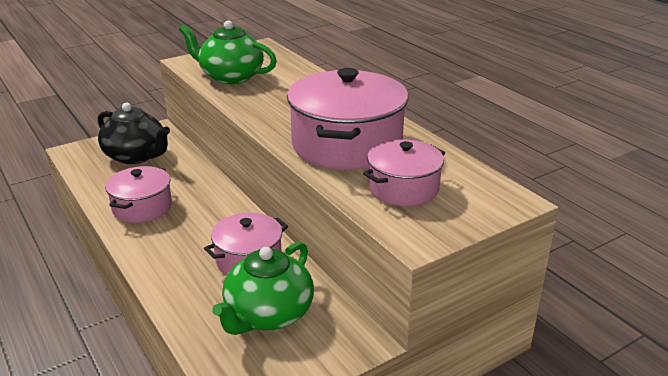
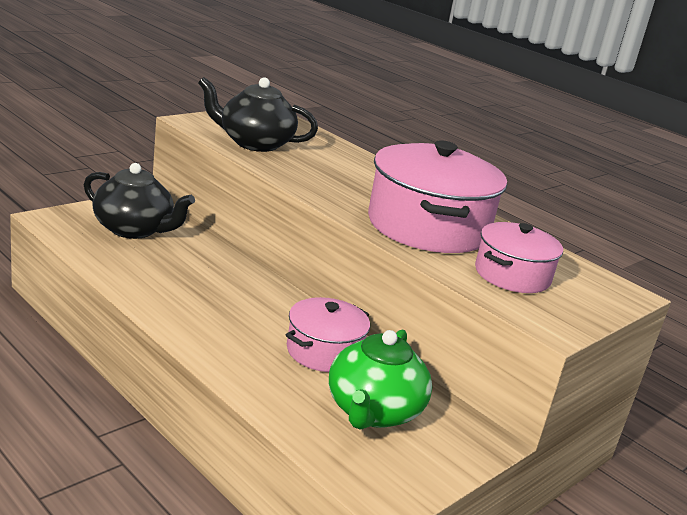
camera: 15 degrees left, 5 degrees down
(142, 207) = (170, 289): pink pot -> none
(230, 76) = (254, 143): green teapot -> black teapot

